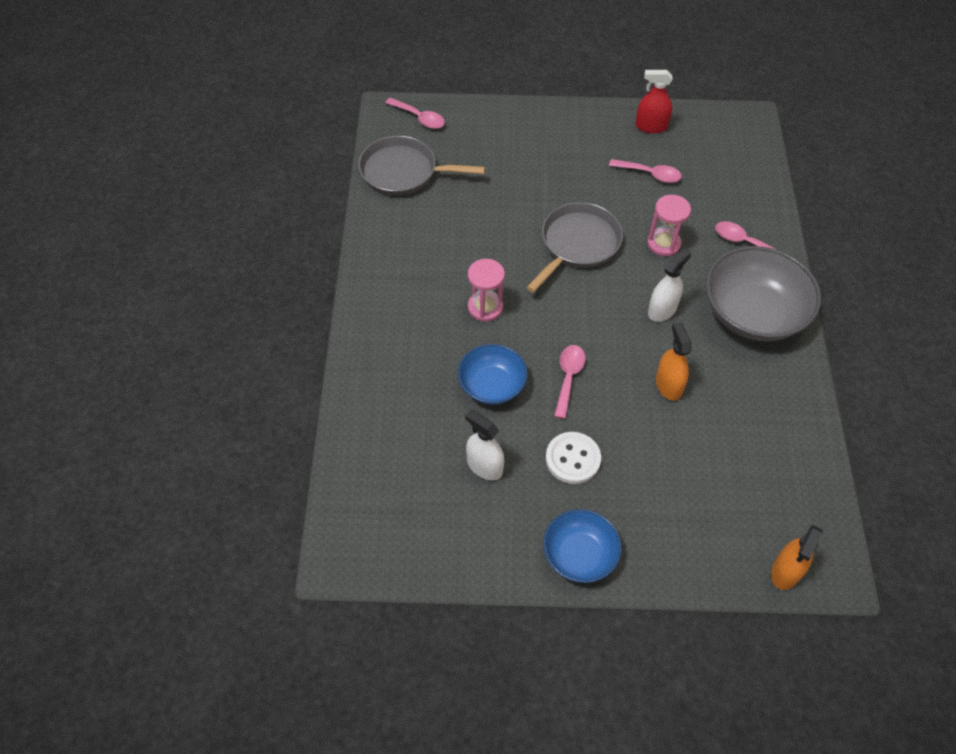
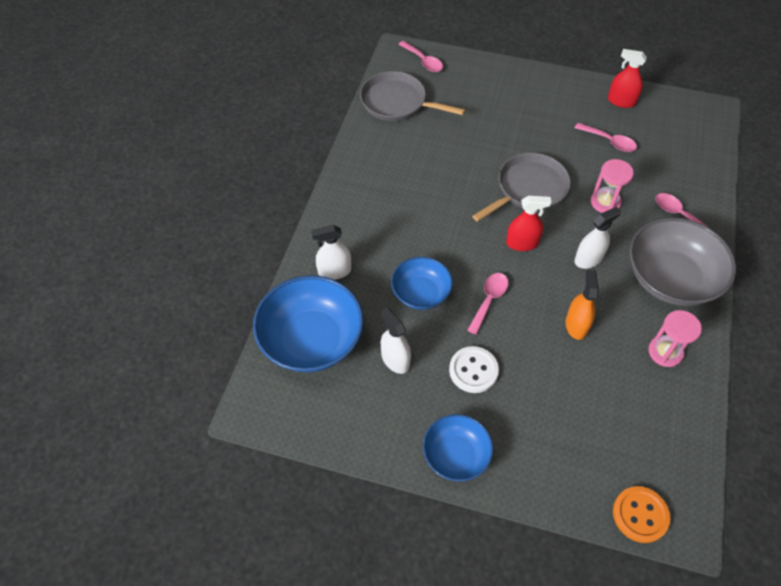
camera: 15 degrees right, 0 degrees up
(384, 464) = (311, 339): none -> blue bowl
(387, 381) = (334, 271): none -> white spray bottle
(485, 307) = (434, 226): pink hourglass -> pink hourglass (665, 352)
(586, 307) = (522, 243): none -> red spray bottle
(786, 571) = (640, 515): orange spray bottle -> orange button

